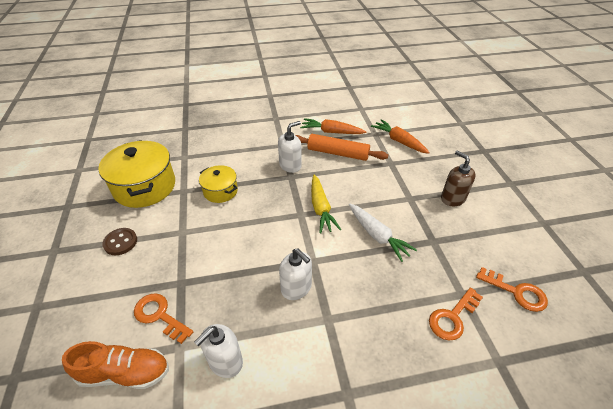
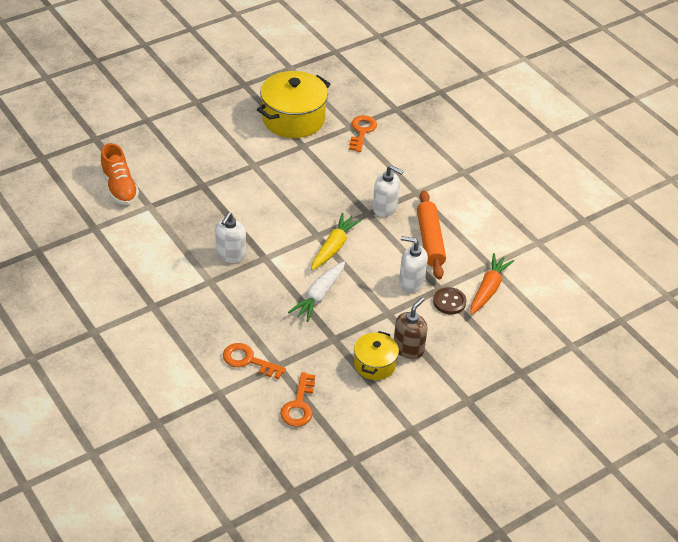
camera: 65 degrees right, 0 degrees up
(120, 242) = (223, 134): brown button -> brown button (449, 302)
(160, 316) = (168, 186): orange key -> orange key (362, 131)
(220, 191) = (316, 170): yellow pot -> yellow pot (374, 364)
(225, 361) = (149, 234): white soap dispenser -> white soap dispenser (411, 282)
(321, 208) = (333, 247): yellow carrot -> yellow carrot turned 150 degrees clockwise
(331, 132) = (467, 226): orange carrot -> none

